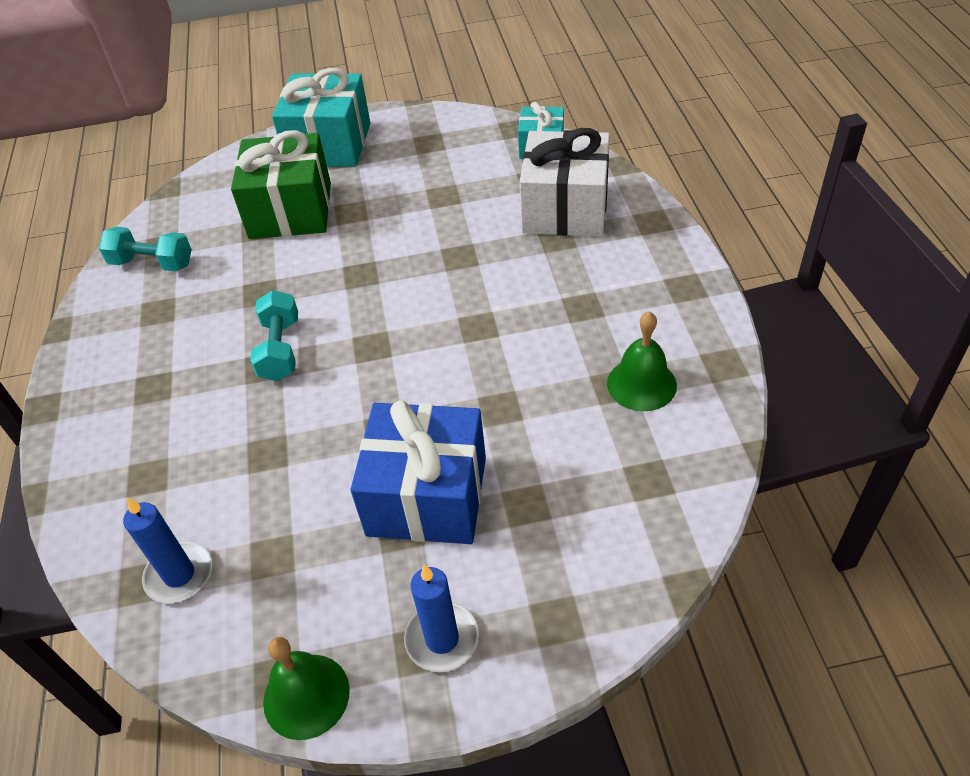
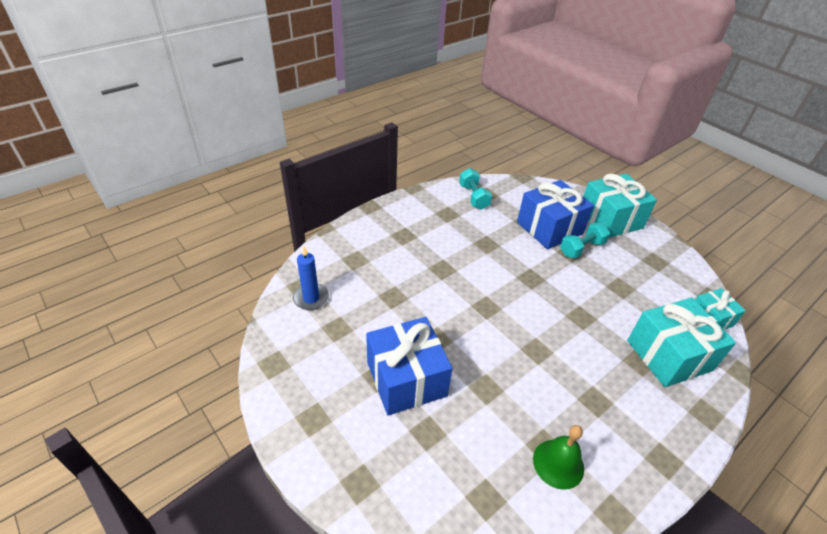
camera: 55 degrees right, 5 degrees down
(280, 349) = (457, 270): turquoise dumbbell -> turquoise dumbbell (581, 248)
(290, 210) = (549, 228): green gift -> blue gift
(306, 696) = (269, 380): green bell -> none
(442, 639) = (323, 427): blue candle -> none
(565, 208) = (669, 355): white gift -> turquoise gift

